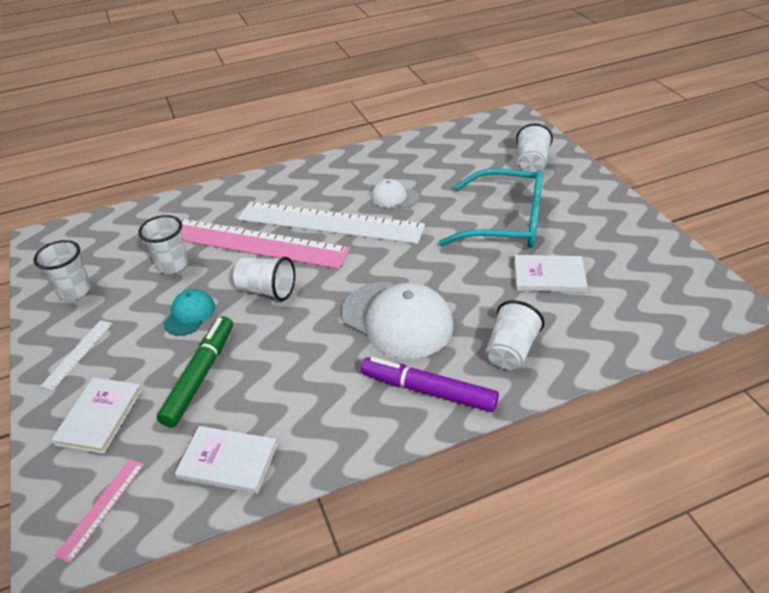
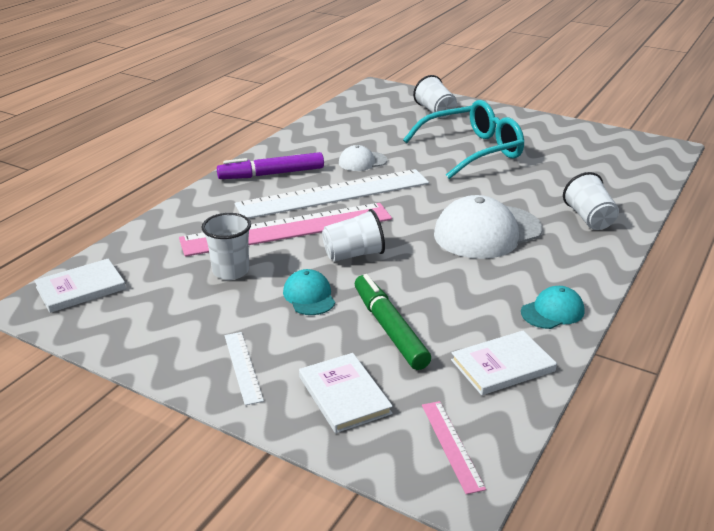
camera: 40 degrees left, 10 degrees down
(74, 291) = (154, 328): white cup -> none
(337, 433) = (552, 311): none -> turquoise cap
(397, 319) = (487, 232): white cap -> white cap turned 150 degrees clockwise
(428, 390) = (573, 261): purple marker -> purple marker (271, 174)
(549, 276) = (549, 171): white book -> white book (81, 288)

